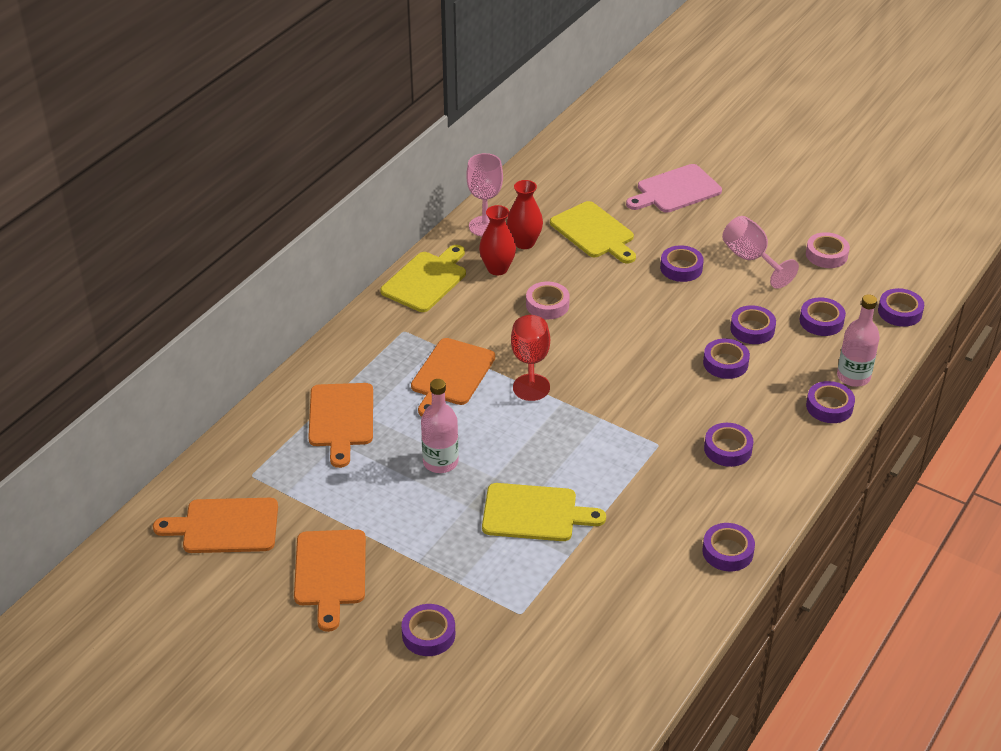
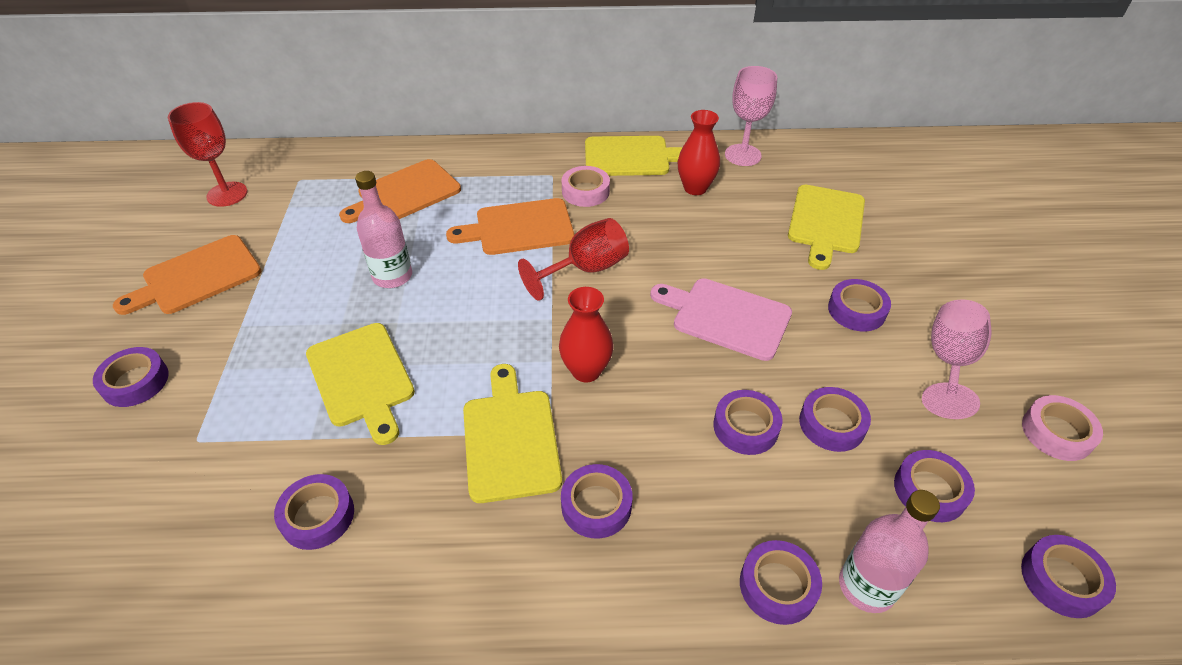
camera: 55 degrees right, 5 degrees up
(225, 526) = (227, 194): orange cutting board -> red goblet
(524, 243) = (751, 187): red vase -> red vase (586, 371)
(547, 305) = (682, 241): pink tape -> pink tape (585, 191)
(649, 463) = (510, 439): none -> yellow cutting board
(675, 190) = (969, 247): pink cutting board -> pink cutting board (726, 317)
(727, 551) = (405, 601): purple tape -> purple tape (317, 516)

